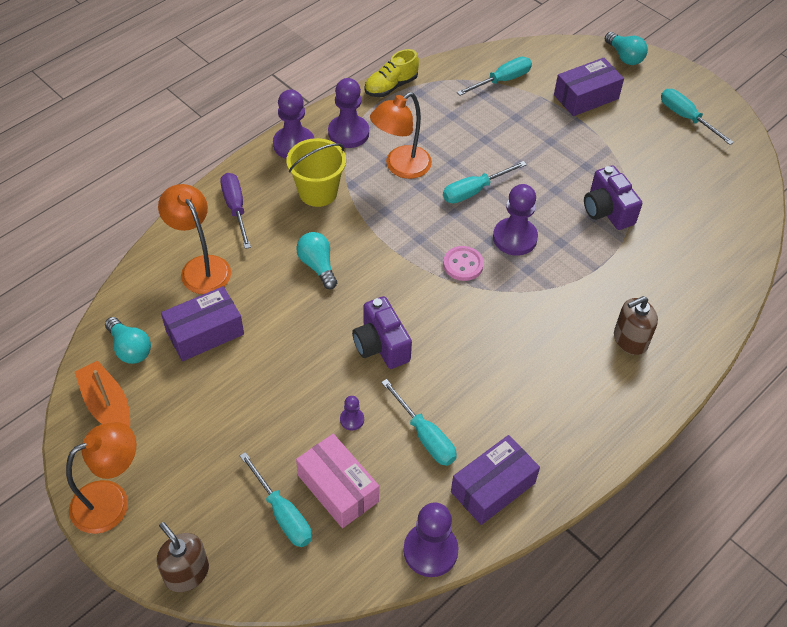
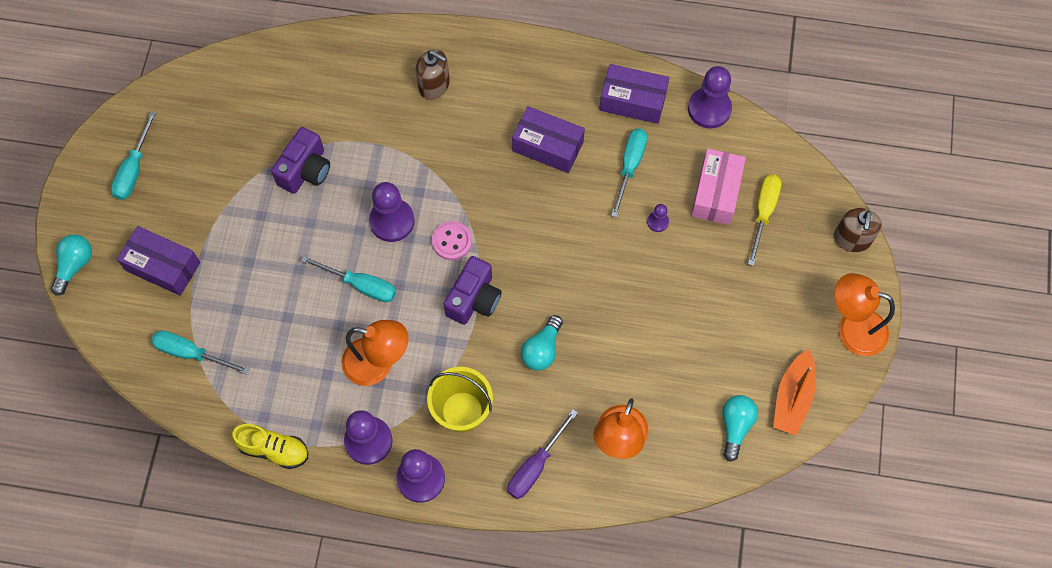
camera: 125 degrees left, 15 degrees up
(205, 333) = (675, 383): purple box -> purple box (548, 146)
(283, 514) = (763, 213): turquoise screwdriver -> yellow screwdriver
(381, 345) = (579, 247): purple camera -> purple camera (474, 299)

